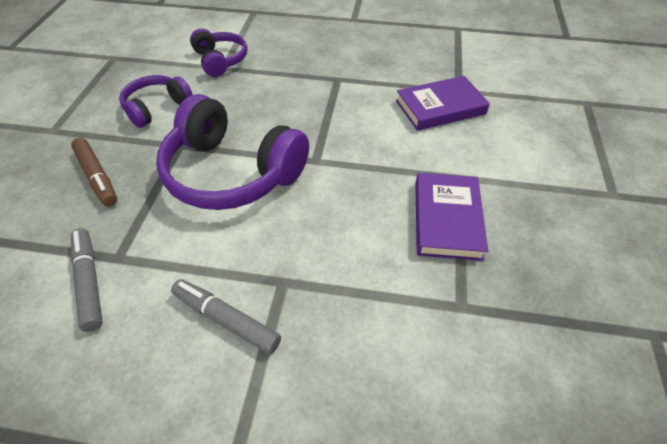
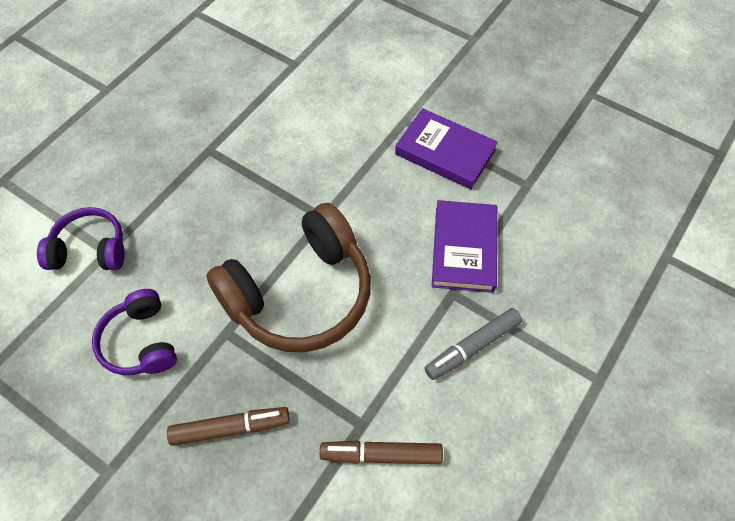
camera: 65 degrees left, 10 degrees up
(89, 282) = (381, 455): grey marker -> brown marker
(232, 173) = (300, 294): purple headphones -> brown headphones
(440, 107) = (310, 89): purple book -> purple book (464, 249)

